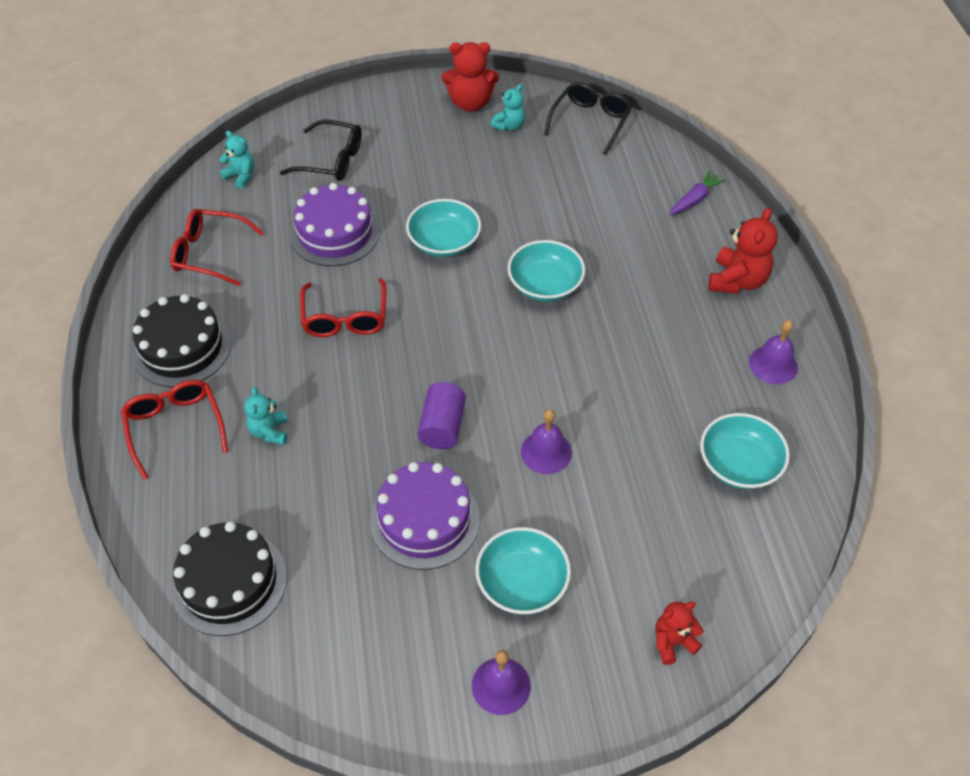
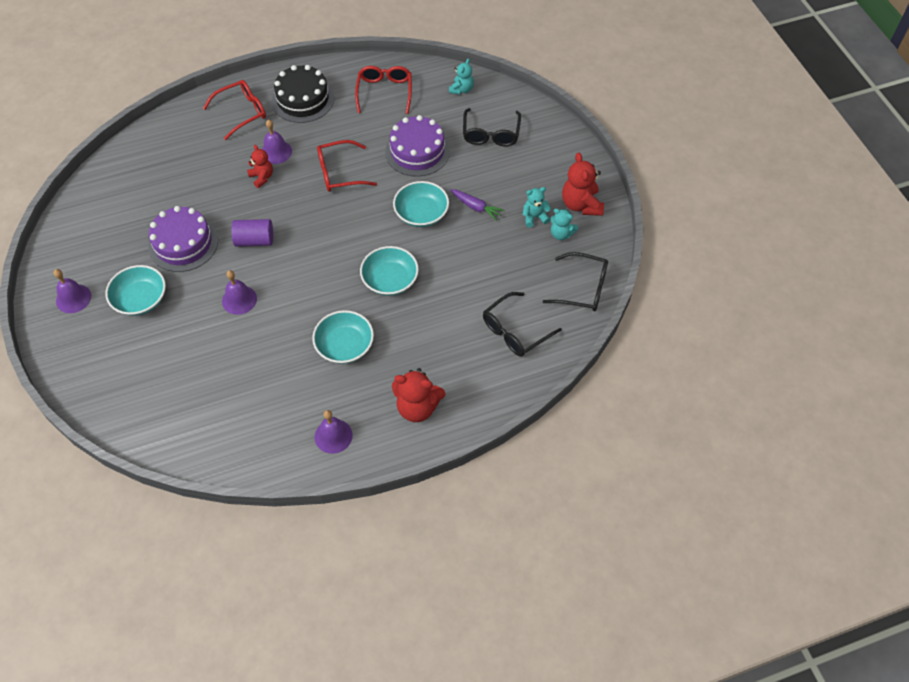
camera: 80 degrees right, 5 degrees up
(229, 582) = (138, 162): black cake -> none
(269, 431) = (243, 156): turquoise teddy bear -> turquoise teddy bear (534, 217)
(277, 389) = (276, 152): none -> purple bell
(640, 184) = (515, 331): none -> black glasses
(673, 642) = (100, 384): red teddy bear -> red teddy bear (262, 177)
(694, 199) = (505, 372): purple carrot -> purple carrot (476, 207)
(739, 464) = (238, 416): turquoise bowl -> turquoise bowl (345, 346)

